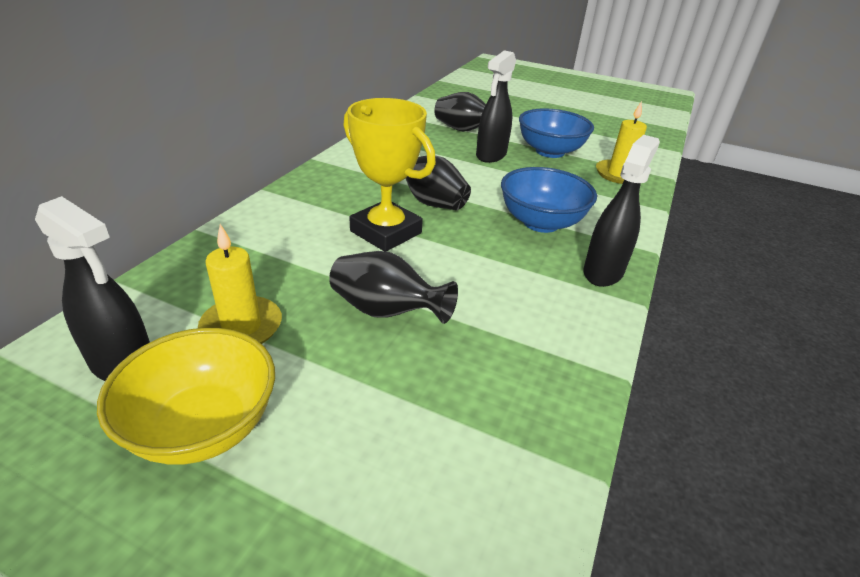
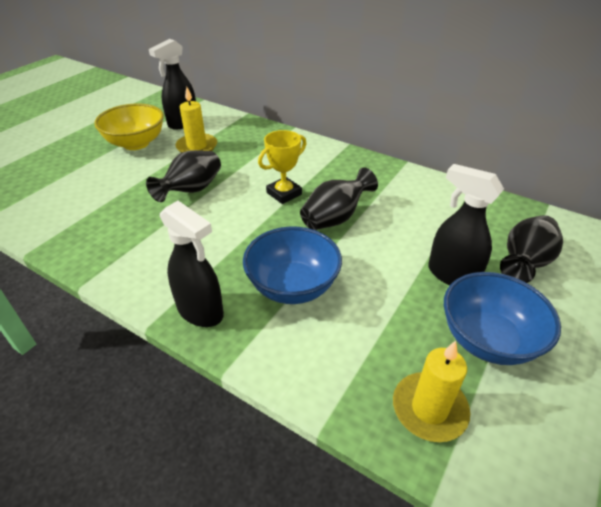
camera: 100 degrees right, 5 degrees up
(386, 232) = (284, 193): yellow trophy -> yellow trophy, size x0.65

